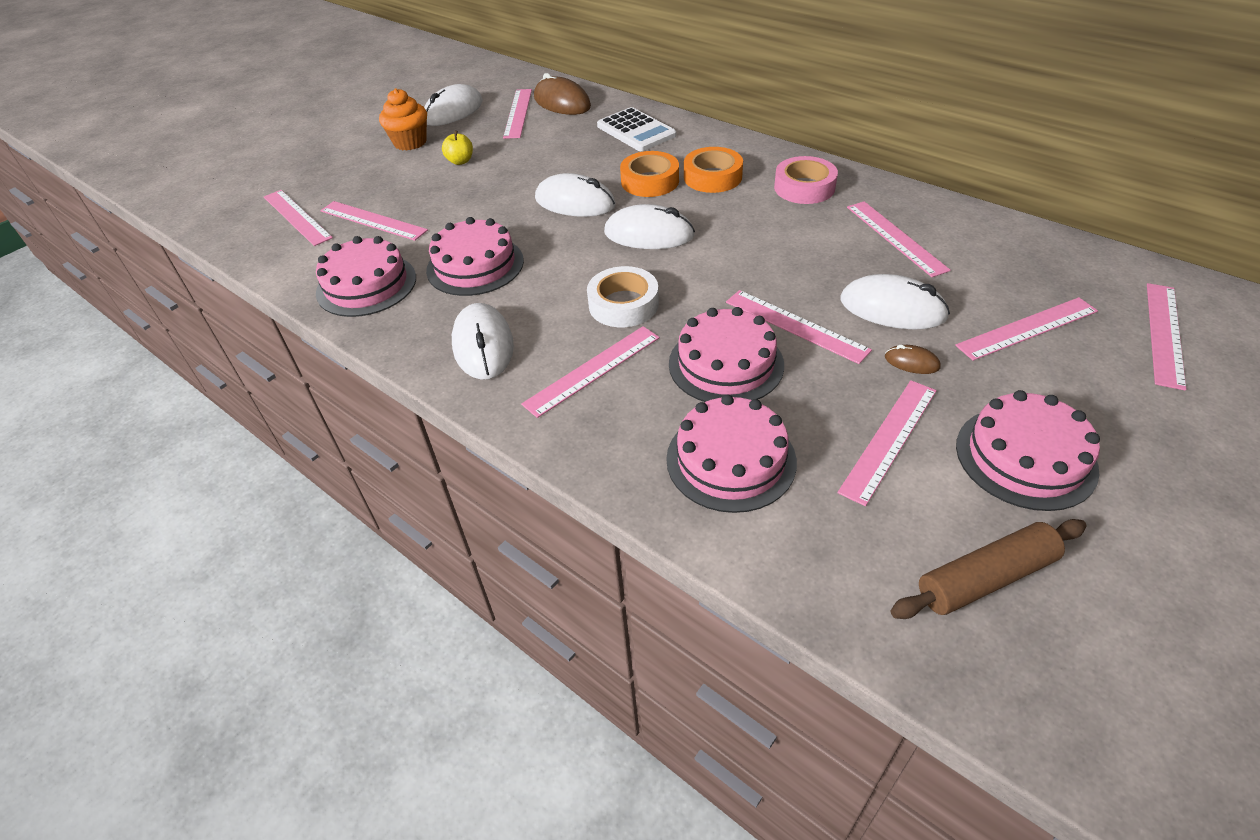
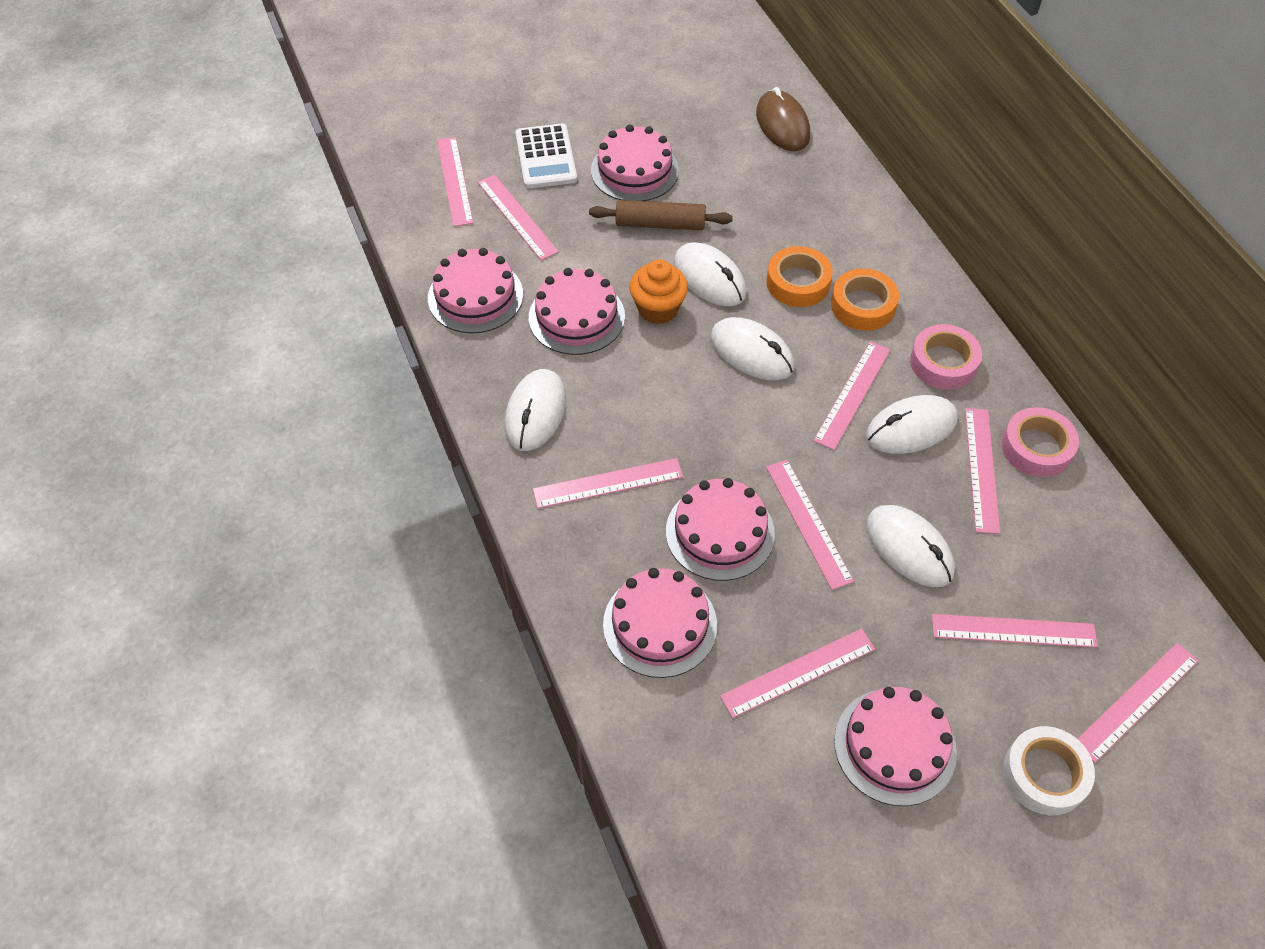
camera: 25 degrees right, 10 degrees up
(410, 142) = (601, 120): orange cupcake -> orange cupcake (658, 309)
(453, 111) = (666, 90): white mouse -> white mouse (911, 428)
(460, 161) = (634, 170): yellow apple -> pink cake
(518, 113) = (729, 121): pink ruler -> pink ruler (852, 394)
(623, 304) = (676, 425): white tape -> white tape (1044, 774)
(636, 131) = (831, 203): white calculator -> white calculator (546, 157)
(911, 362) = (878, 611): brown mouse -> none
(921, 210) = (1036, 447): none -> pink tape
(985, 578) = (774, 820): brown rolling pin -> brown rolling pin (660, 224)

